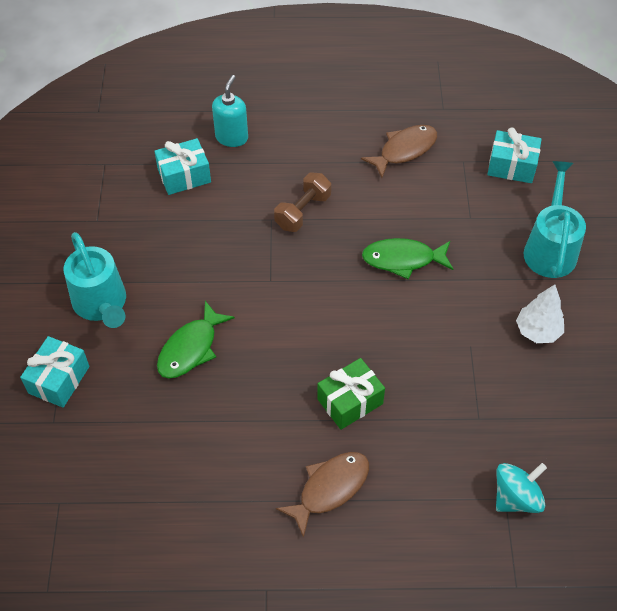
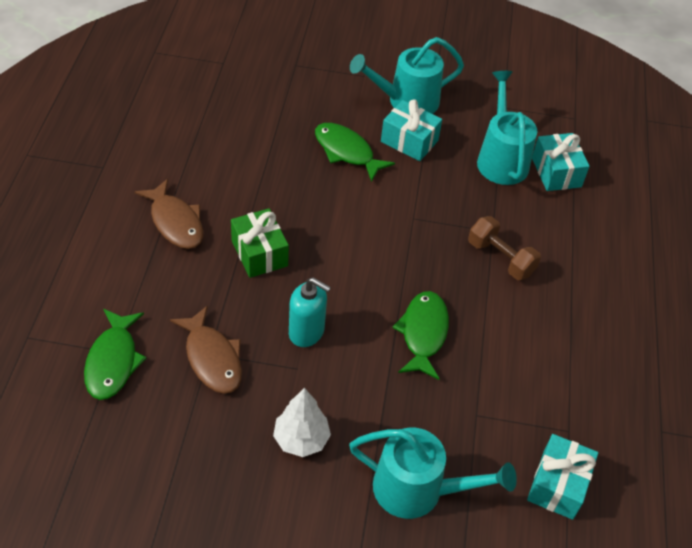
camera: 95 degrees right, 5 degrees down
(59, 379) = (334, 70): turquoise gift -> turquoise gift (409, 141)
(174, 218) = (501, 158): none -> turquoise watering can
(232, 137) = (610, 216): turquoise soap dispenser -> turquoise soap dispenser (306, 332)
(404, 150) = (588, 371): brown fish -> brown fish (212, 358)
(516, 497) = (113, 361): turquoise spinning top -> green fish

